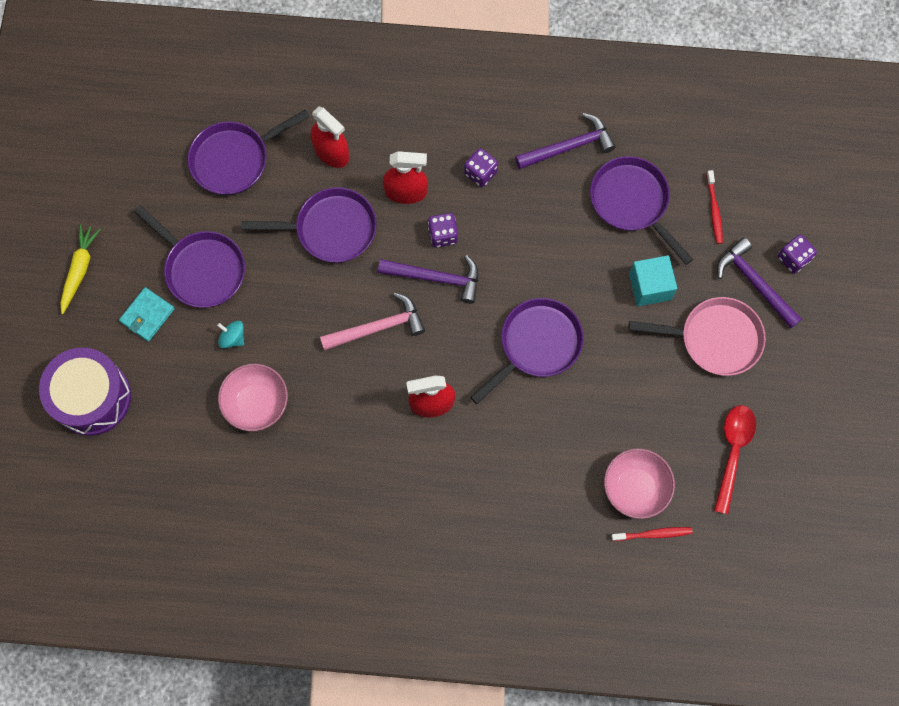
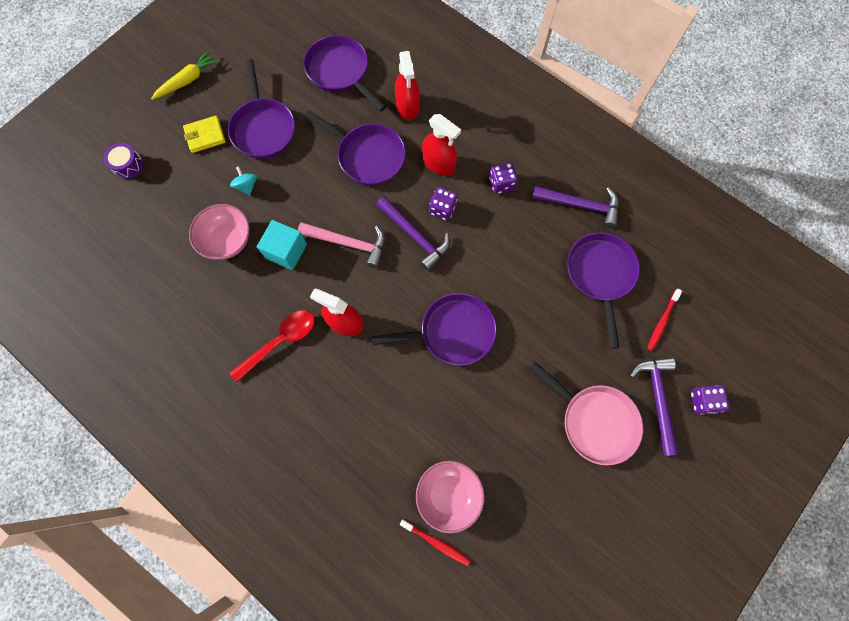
camera: 35 degrees right, 0 degrees up
(92, 397) = (128, 165): purple drum -> purple drum, size x0.47
(147, 315) = (205, 136): turquoise wallet -> yellow wallet
(235, 159) = (340, 72): purple pan -> purple pan turned 45 degrees clockwise
(650, 286) = (570, 346): turquoise cube -> turquoise cube (286, 251)
(733, 452) = (547, 522): red spoon -> red spoon (280, 342)

